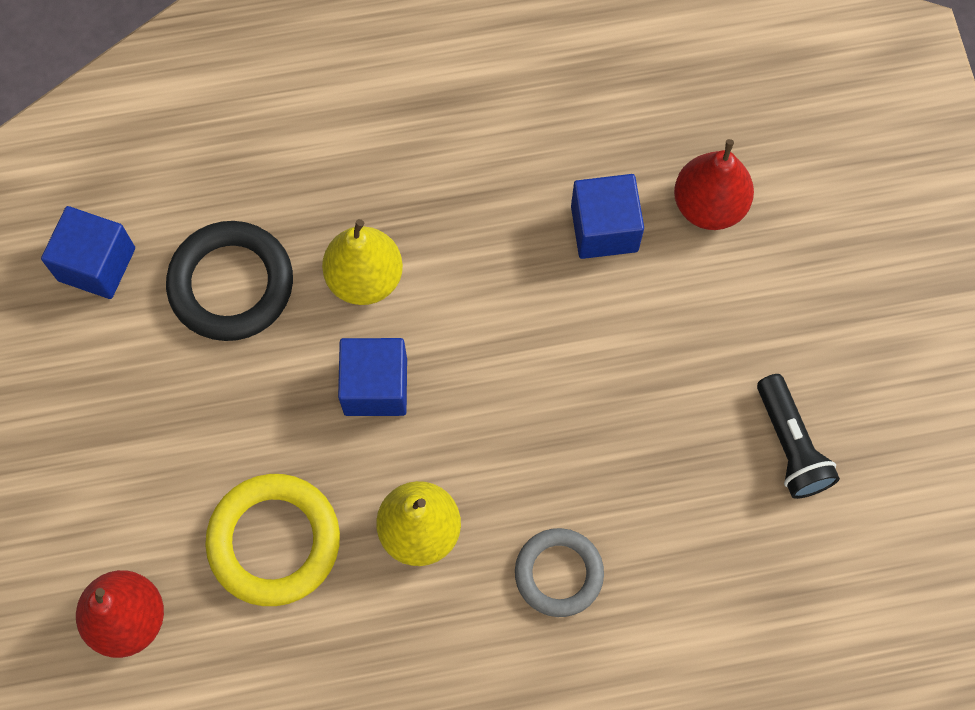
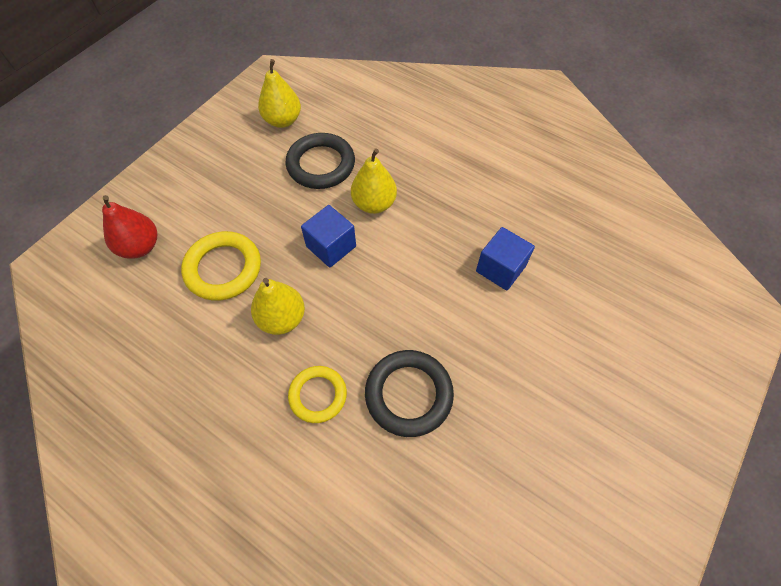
camera: 45 degrees right, 10 degrees down
(96, 264) = (283, 120): blue cube -> yellow pear
(558, 573) = (318, 395): grey ring -> yellow ring
(652, 476) = (408, 394): none -> black ring
(709, 205) = (563, 300): red pear -> none
(790, 445) = (495, 446): black flashlight -> none

